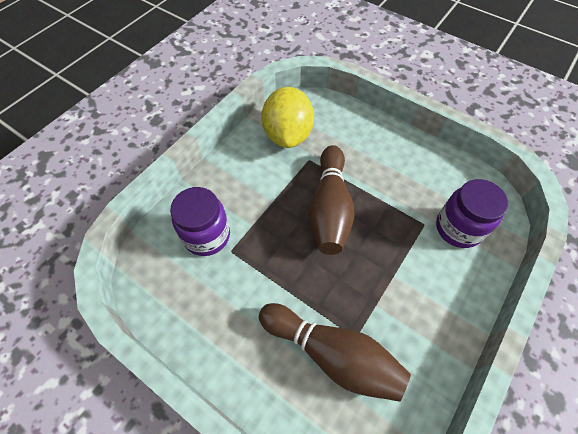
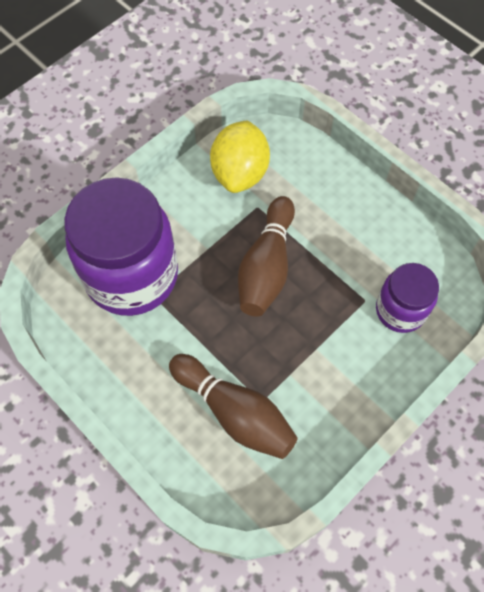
camera: 10 degrees right, 5 degrees up
(207, 236) = (131, 275): purple jar -> purple jar, size x1.87

